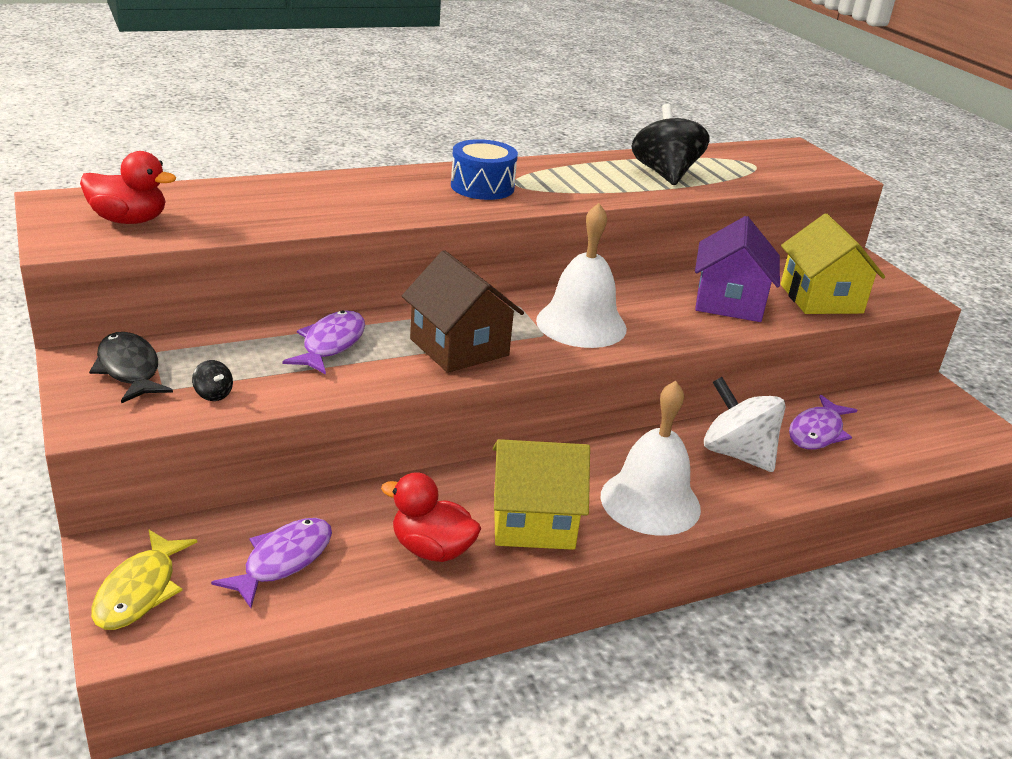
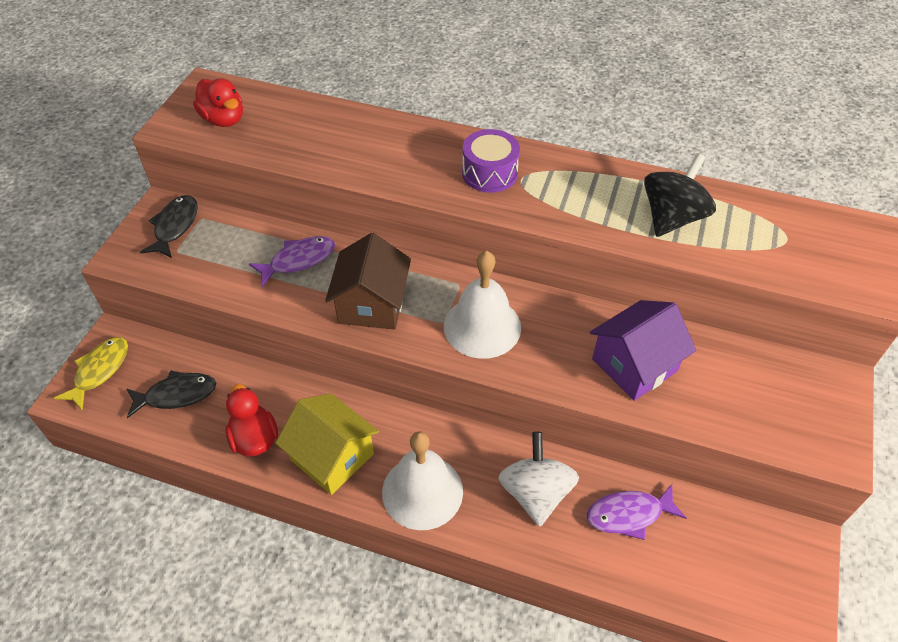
camera: 45 degrees right, 20 degrees up
(140, 590) = (99, 371): yellow fish -> yellow fish turned 150 degrees clockwise
(213, 394) = (194, 269): black spinning top -> none
(283, 561) = (176, 395): purple fish -> black fish
(482, 187) = (489, 173): blue drum -> purple drum
(821, 299) = (729, 405): yellow house -> none

